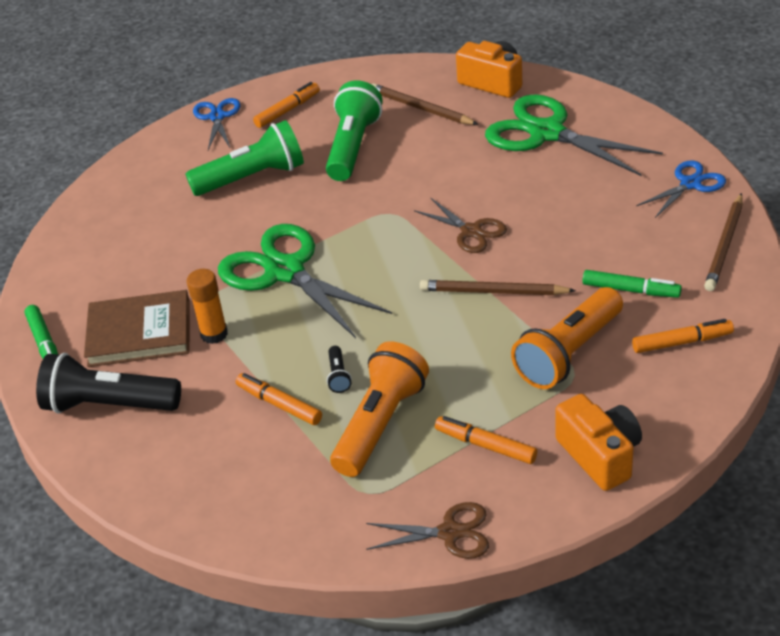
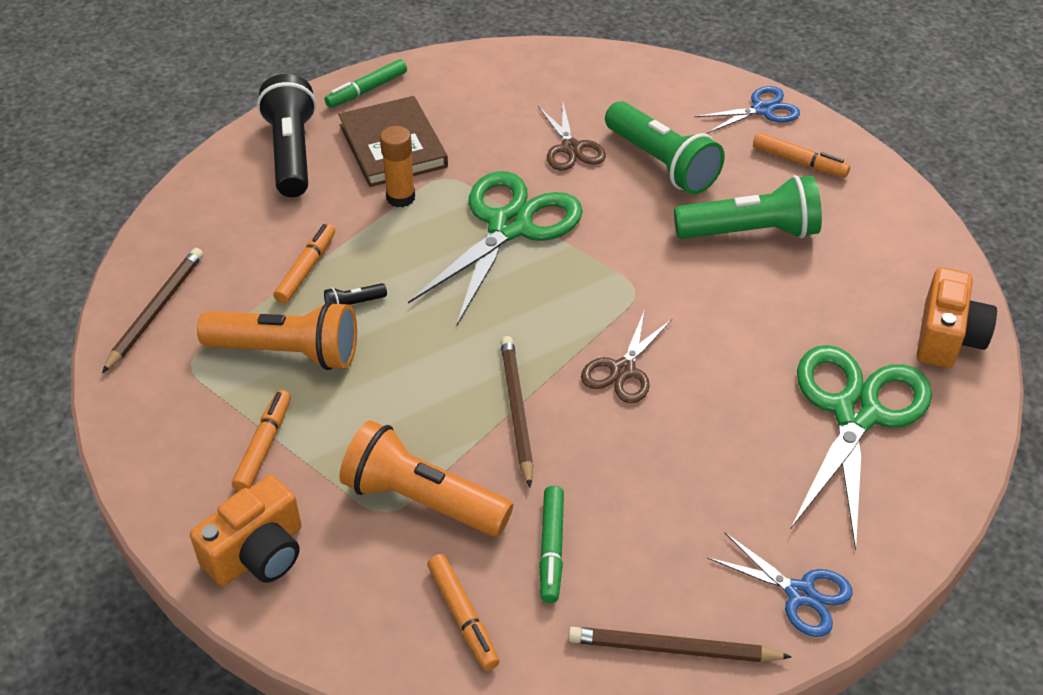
camera: 70 degrees right, 5 degrees up
(421, 108) = (856, 277): brown pencil -> brown pencil (156, 311)
(450, 533) = (138, 438): brown scissors -> brown scissors (571, 148)

